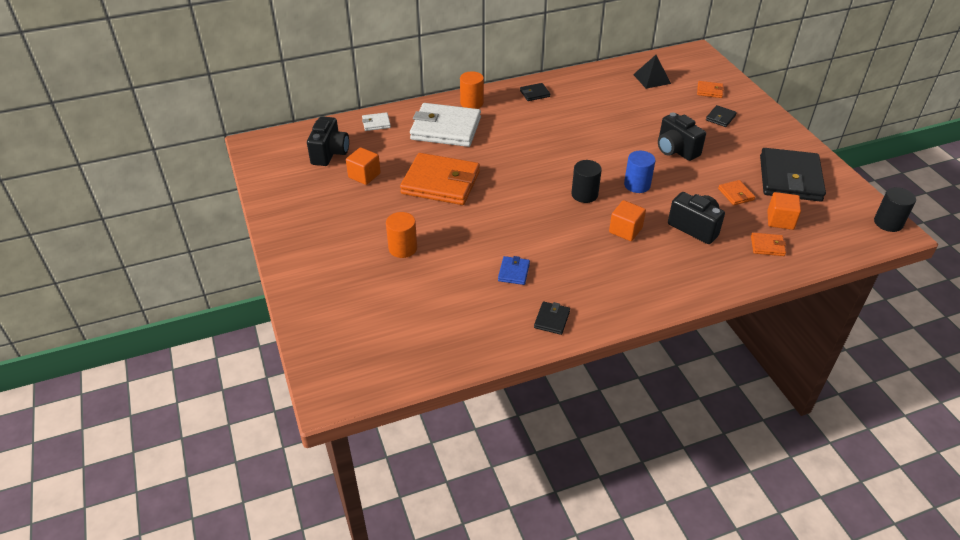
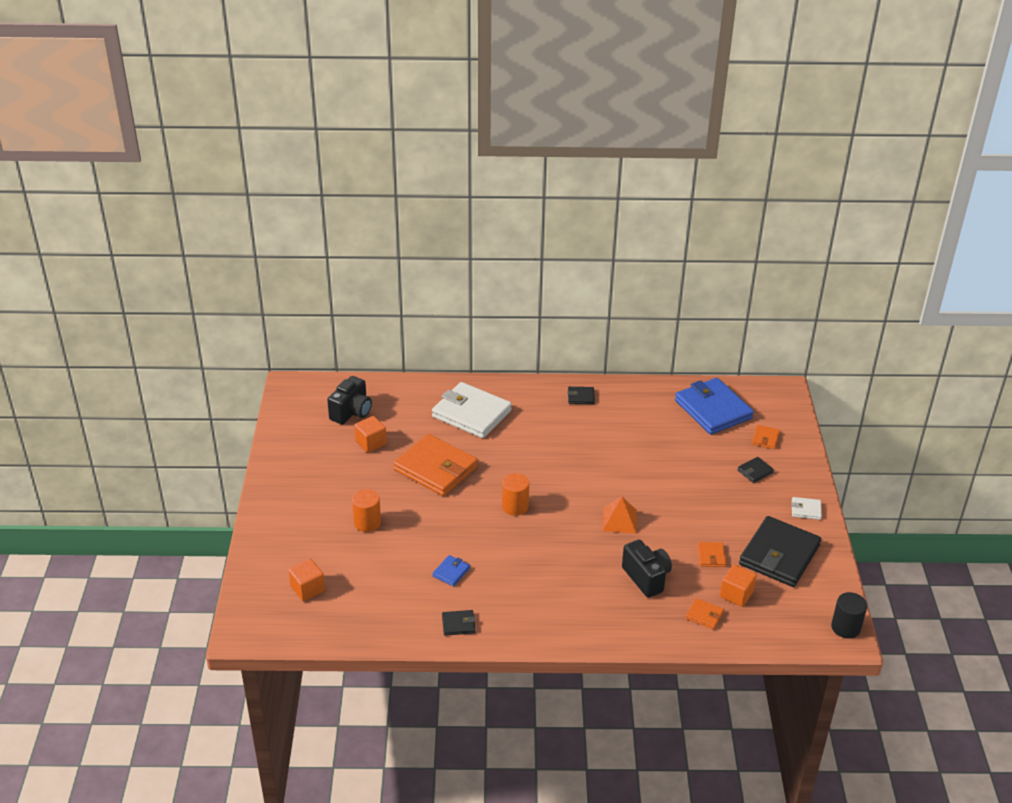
camera: 20 degrees right, 5 degrees down
(376, 123) = (410, 391): white wallet -> white wallet (806, 510)
(472, 103) = (512, 392): orange cylinder -> orange cylinder (515, 506)
(552, 319) = (458, 624): black wallet -> black wallet turned 45 degrees clockwise
(584, 194) = (562, 516): black cylinder -> none
(625, 230) = (578, 562): orange cube -> orange cube (308, 589)
(637, 185) = (619, 520): blue cylinder -> orange pyramid
(652, 79) = (713, 409): black pyramid -> blue wallet
(676, 150) = (683, 494): black camera -> none
(709, 91) = (765, 438): orange wallet -> orange wallet turned 75 degrees clockwise

